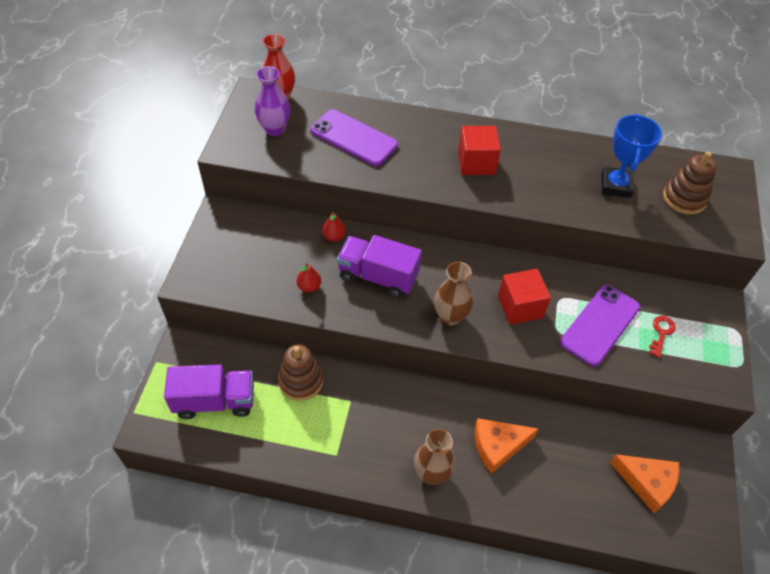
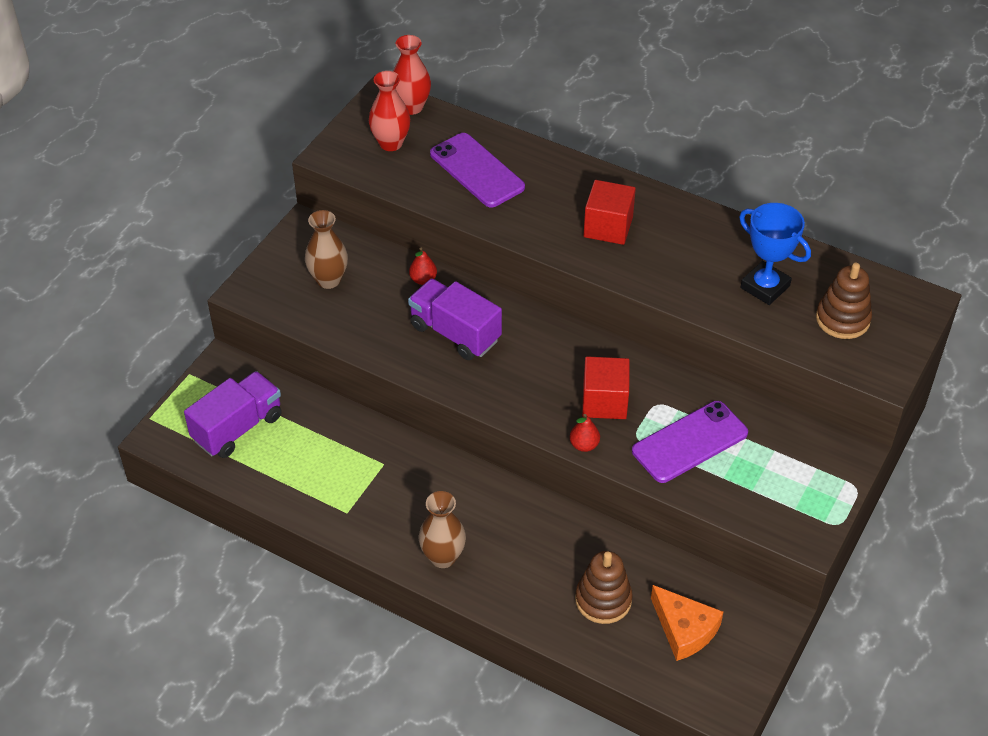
camera: 20 degrees right, 5 degrees down
(215, 401) = (237, 428): purple truck -> purple truck turned 60 degrees counterclockwise
(275, 129) = (391, 143): purple vase -> red vase
(301, 381) = (337, 430): brown stacking toy -> brown stacking toy (603, 600)
(309, 287) = (373, 326): red pear -> red pear (584, 445)
(450, 316) = (518, 393): brown vase -> brown vase (328, 280)
(498, 446) = (529, 549): orange cheese -> none
(615, 185) = (765, 287): blue trophy -> blue trophy turned 75 degrees counterclockwise
(661, 333) = (759, 468): red key -> none

